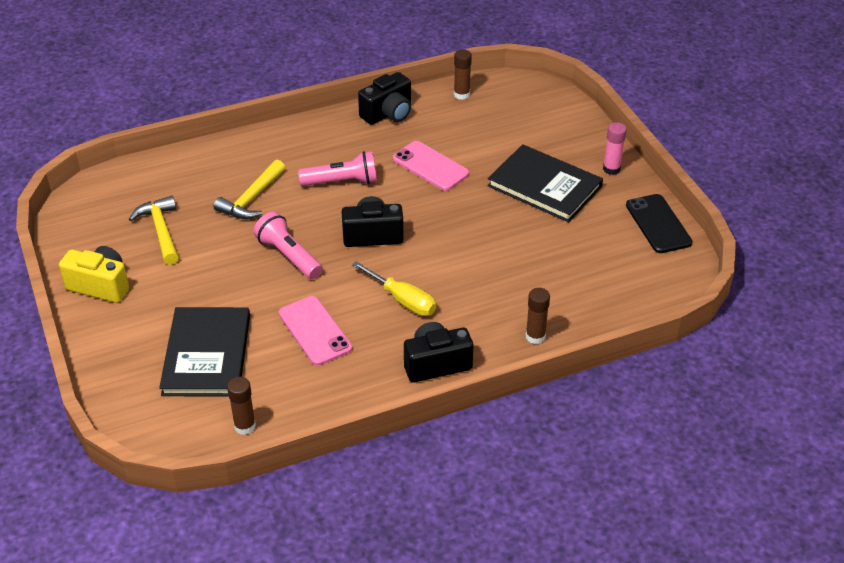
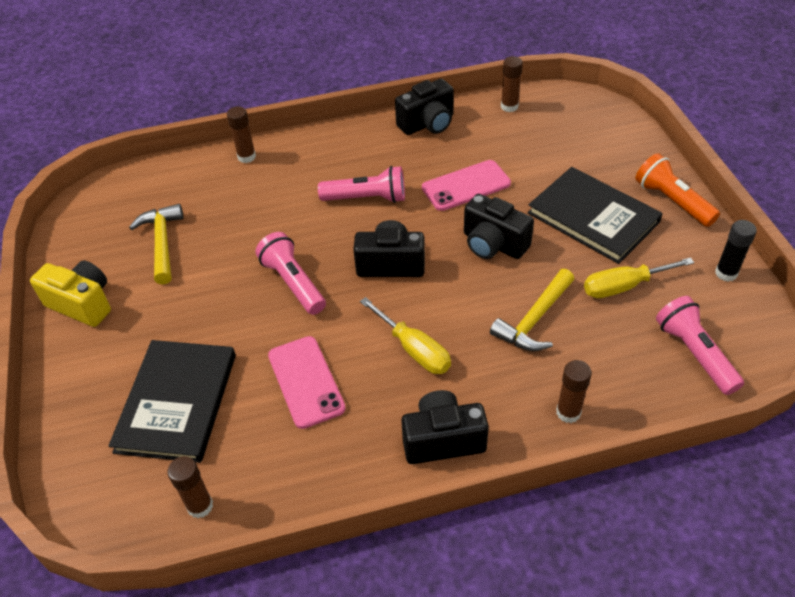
camera: 10 degrees right, 5 degrees up
(223, 152) = (246, 157): none -> brown glue stick
(252, 199) = (266, 212): yellow hammer -> yellow hammer (534, 319)
(430, 166) = (466, 186): pink phone -> pink phone turned 75 degrees counterclockwise
(460, 213) = (493, 244): none -> black camera
(574, 240) = (623, 286): none -> yellow screwdriver
(611, 169) = (672, 201): pink glue stick -> orange flashlight
(634, 286) = (694, 353): none -> pink flashlight
(658, 224) = (726, 273): black phone -> black glue stick

